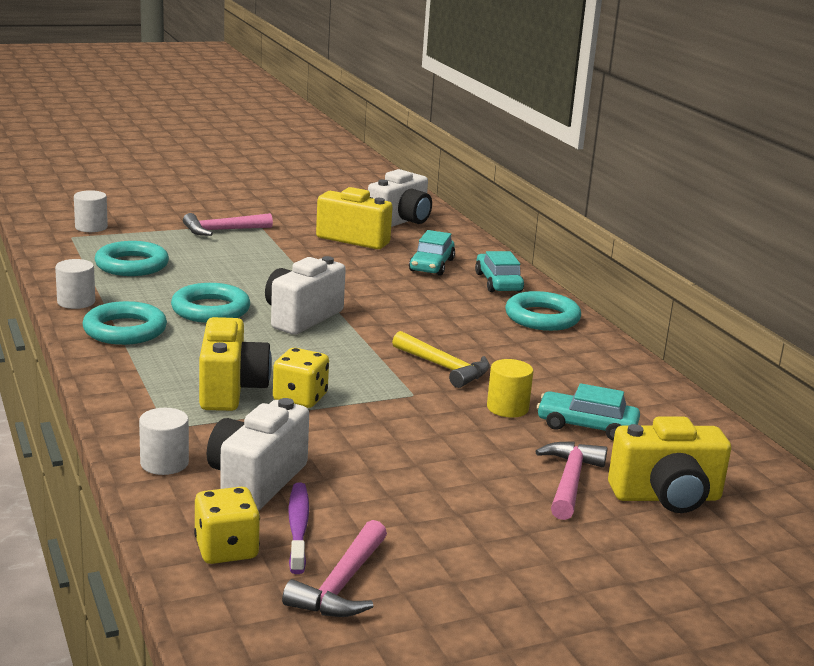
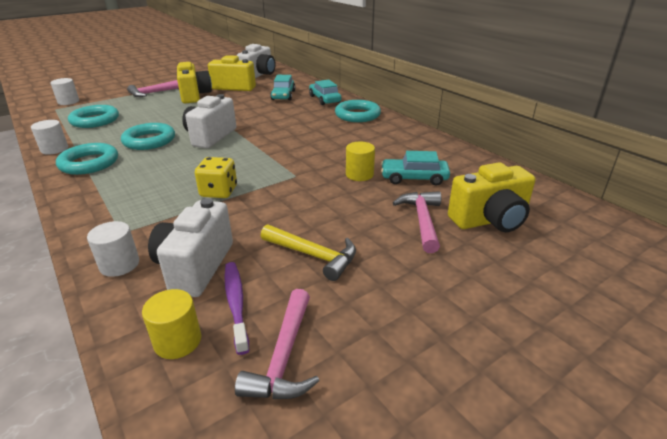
camera: 10 degrees left, 10 degrees up
(226, 549) = (178, 341): yellow dice -> yellow cylinder
(231, 390) = (168, 194): yellow camera -> yellow camera (195, 96)
(444, 368) = (310, 154): yellow hammer -> yellow hammer (314, 255)

